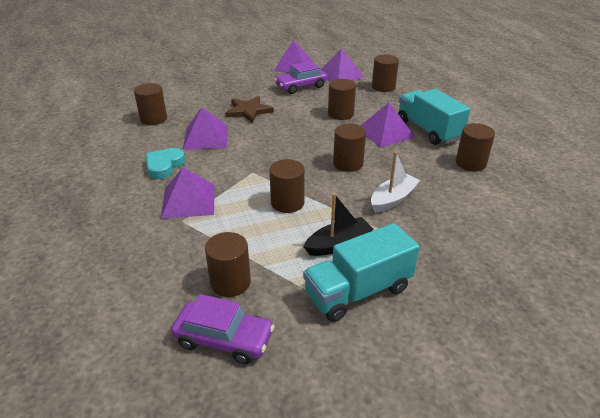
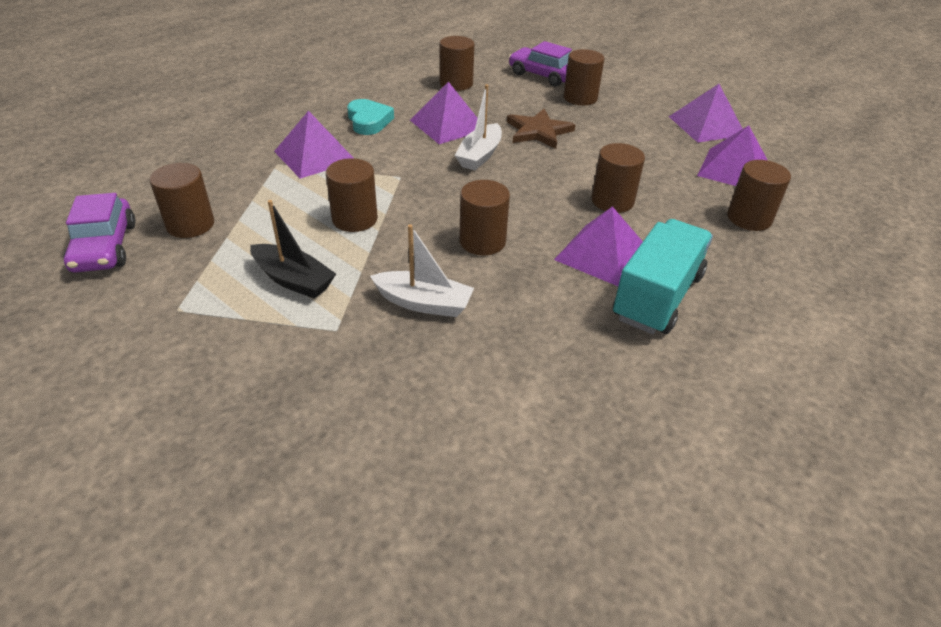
camera: 60 degrees right, 5 degrees up
(164, 166) = (368, 121): turquoise heart -> turquoise heart turned 75 degrees clockwise
(255, 137) = (480, 155): none -> white boat
(301, 86) = (652, 148): purple car -> purple car (543, 75)
(358, 291) = (209, 318): turquoise truck -> none
(470, 163) = (596, 367): brown cylinder -> brown cylinder (580, 98)

